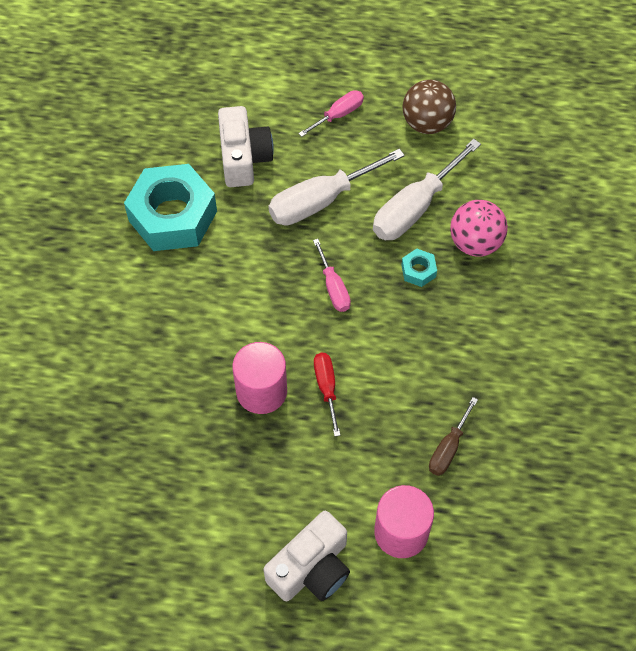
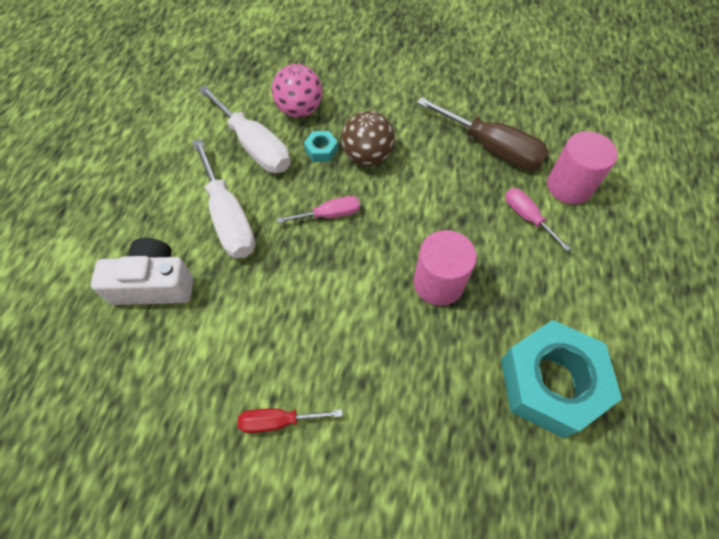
camera: 85 degrees left, 0 degrees up
(172, 216) = (213, 363): turquoise nut -> turquoise nut (550, 383)
(311, 568) = (612, 253): white camera -> none
(326, 388) = (435, 228): red screwdriver -> red screwdriver (278, 421)
(338, 115) = (129, 195): pink screwdriver -> pink screwdriver (527, 217)
(427, 123) = (164, 128): brown ball -> brown ball (367, 156)
(448, 448) = (492, 148): brown screwdriver -> brown screwdriver, size x1.83

